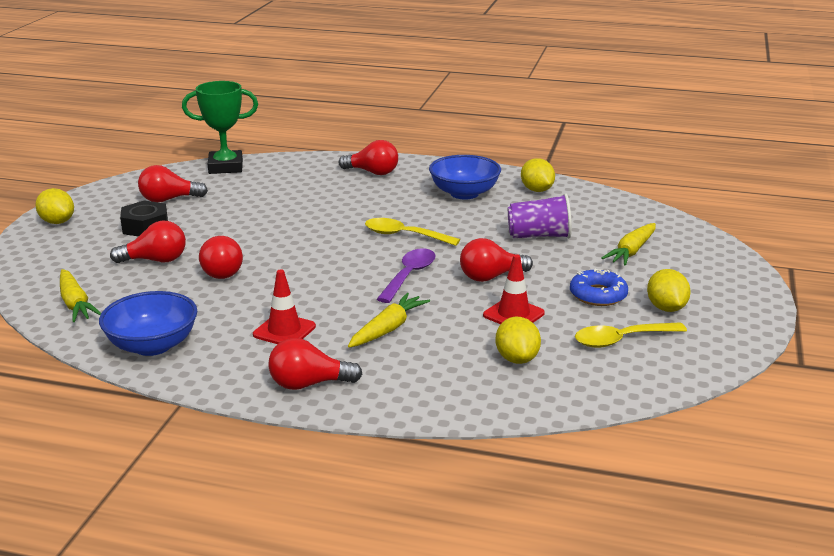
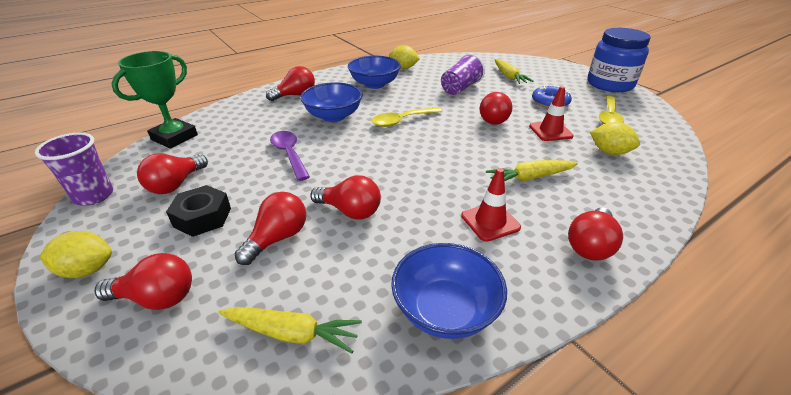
camera: 50 degrees left, 10 degrees up
(59, 252) = (157, 298): none -> red light bulb
(122, 184) = (94, 196): none -> purple cup
(360, 204) = (333, 116): none -> blue bowl
(388, 329) = (530, 178): yellow carrot -> yellow carrot turned 90 degrees counterclockwise
(409, 275) = (460, 141): purple spoon -> purple spoon (289, 154)
(666, 308) = (582, 94): yellow lemon -> none
(741, 319) = (610, 84): none -> blue jar

